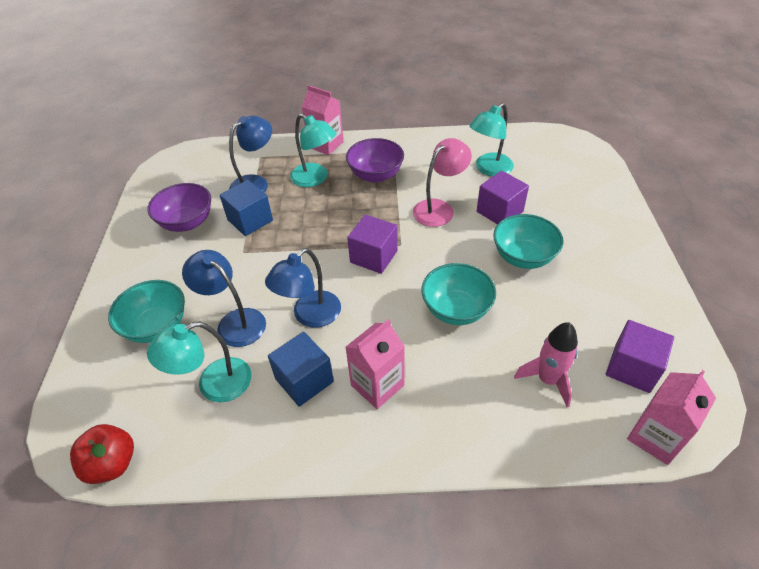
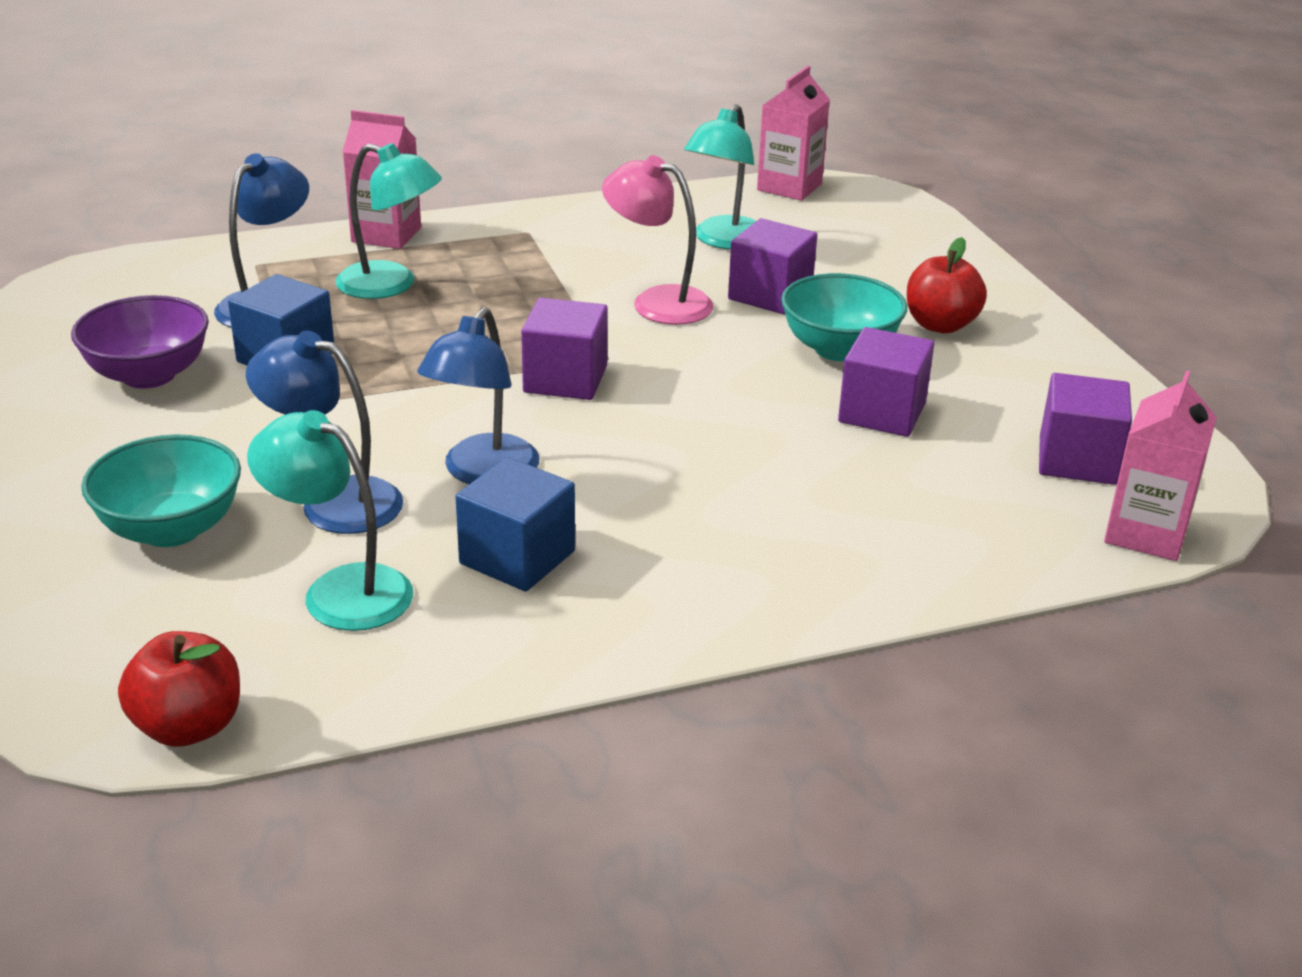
camera: 20 degrees left, 15 degrees down
(214, 385) = (340, 590): turquoise lamp -> turquoise lamp turned 75 degrees clockwise
(375, 175) = (511, 268): purple bowl -> none
(377, 385) = (658, 543): pink carton -> pink carton (789, 187)
(439, 208) = (657, 302): pink lamp -> pink lamp turned 90 degrees counterclockwise
(456, 310) = (753, 429): turquoise bowl -> none
(530, 309) = (882, 412): none -> purple cube
(547, 380) = (949, 493): pink rocket -> none
(586, 248) = (940, 325): none -> red apple

